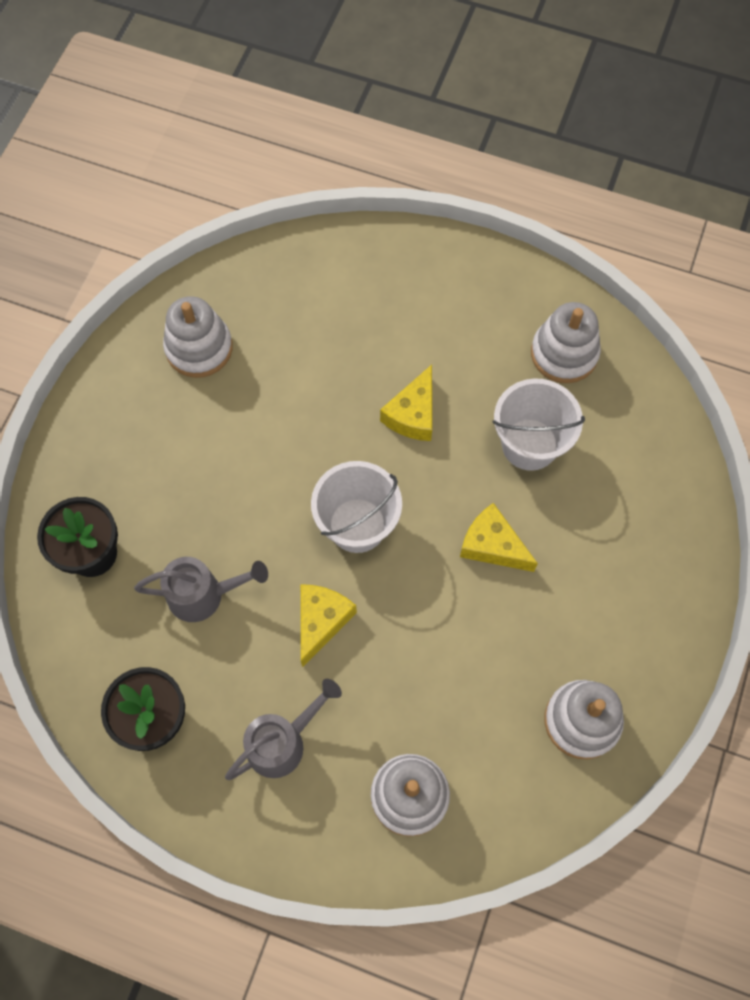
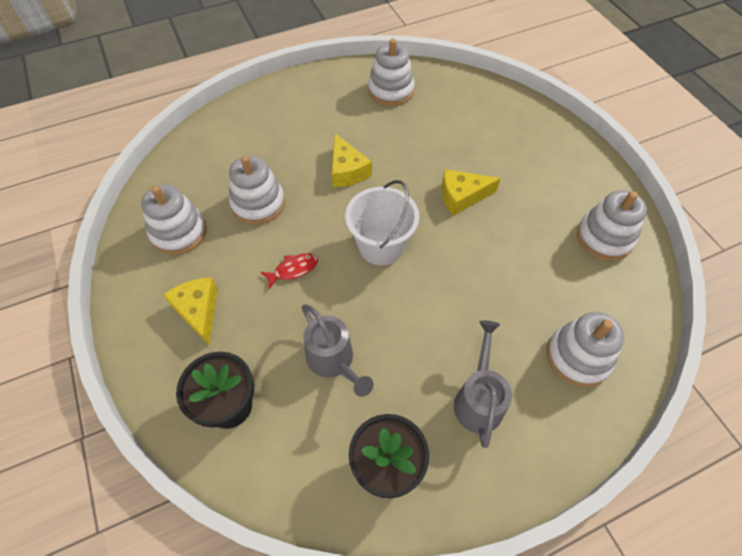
camera: 45 degrees left, 10 degrees down
(204, 595) = (334, 362): grey watering can -> grey watering can turned 105 degrees clockwise
(257, 477) = (293, 269): none -> red fish
(294, 378) = (258, 204): none -> white stacking toy
(321, 621) = (420, 312): yellow cheese -> yellow cheese (198, 311)
(529, 444) = (423, 139): white bucket -> none

